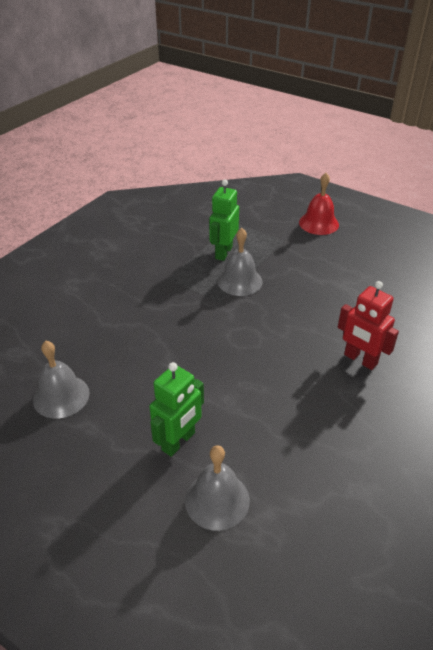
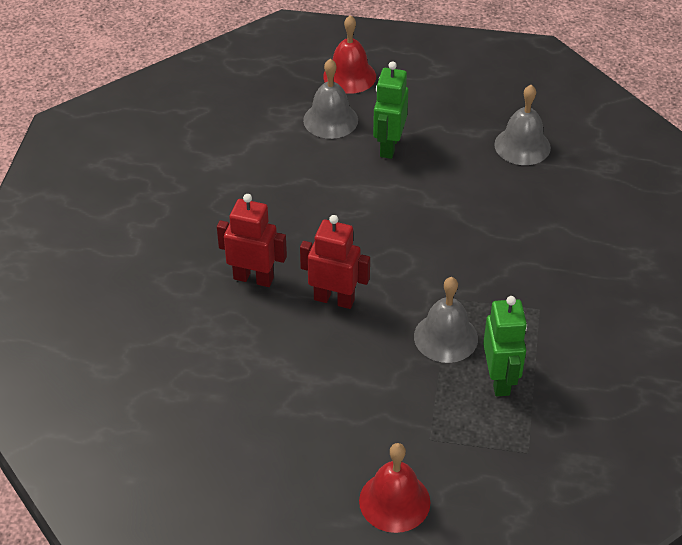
camera: 155 degrees right, 5 degrees up
(157, 562) = (349, 76): none -> red bell
(303, 325) = (334, 299): none -> red robot

